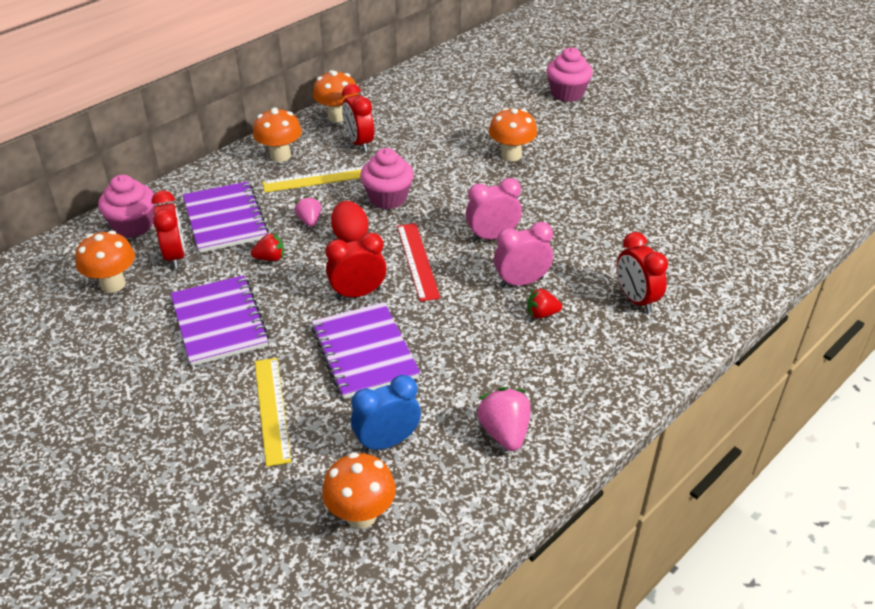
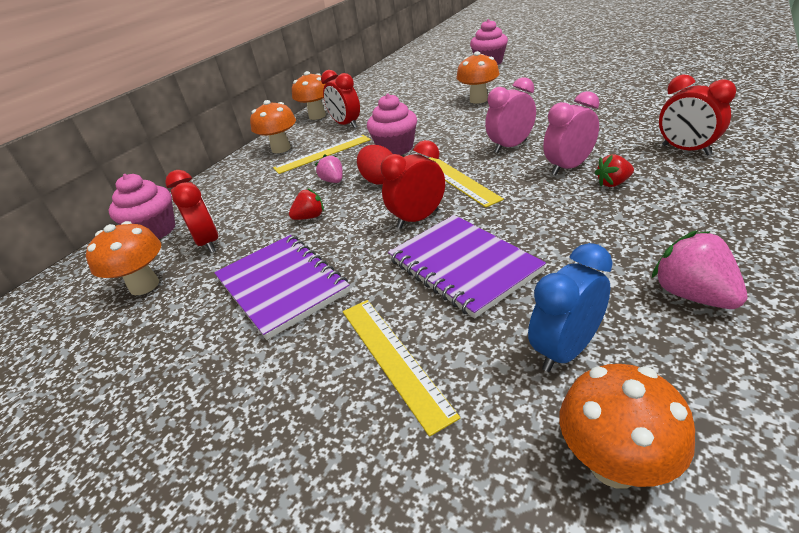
camera: 10 degrees left, 5 degrees down
(225, 219) = (249, 201): purple notebook -> none
(417, 261) = (457, 180): red ruler -> yellow ruler

